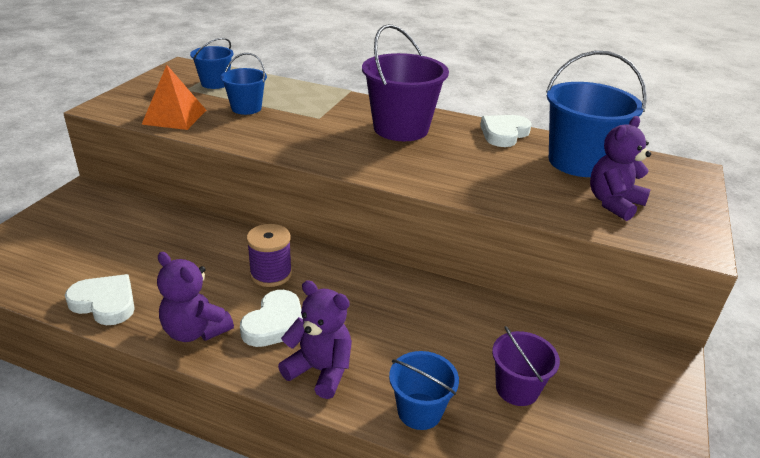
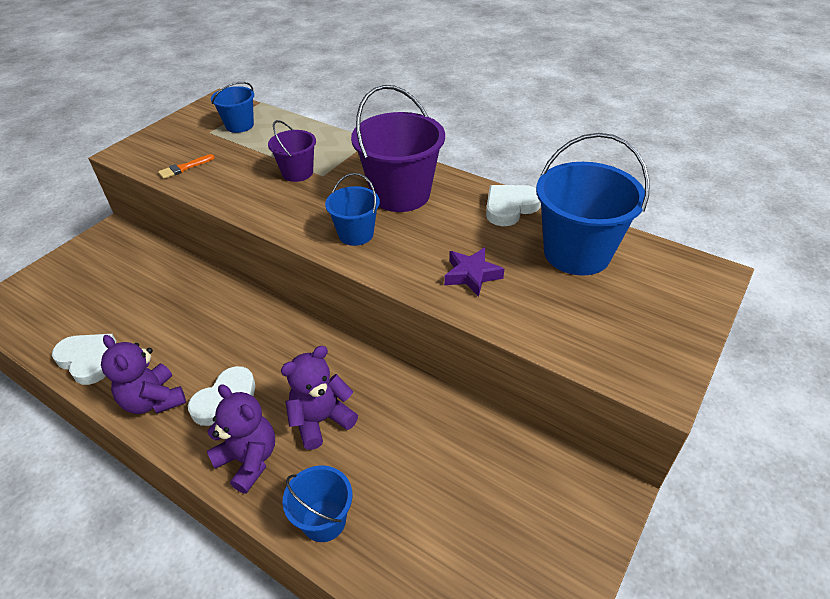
camera: 15 degrees right, 10 degrees up
(174, 117) = (184, 168): orange pyramid -> orange brush
(246, 108) = (256, 159): blue bucket -> blue bucket (356, 234)
(271, 274) = (243, 343): purple spool -> none
(497, 182) = (471, 275): none -> purple star
(517, 389) = (430, 510): purple bucket -> purple bucket (297, 173)
(613, 203) = (590, 315): purple teddy bear -> purple teddy bear (321, 420)

